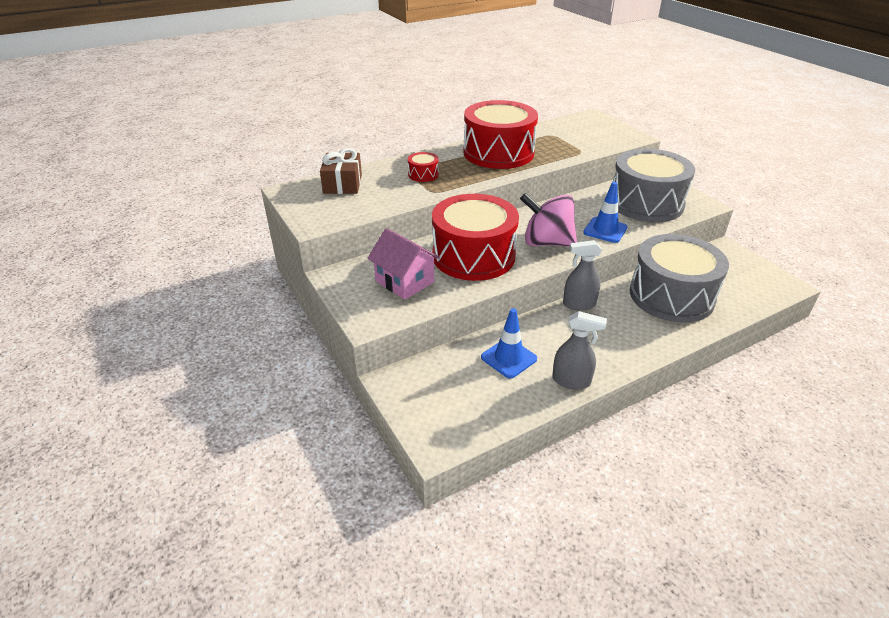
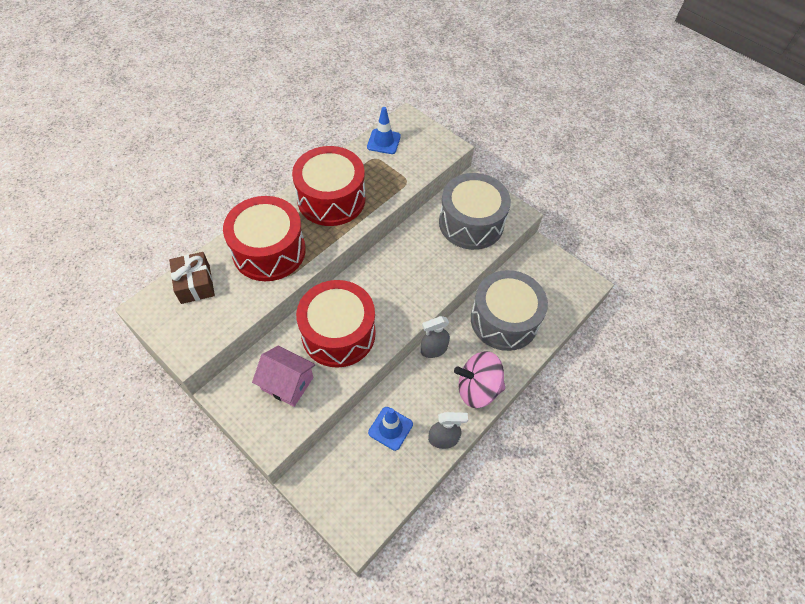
camera: 20 degrees left, 20 degrees up
(423, 174) = (269, 251): red drum -> red drum, size x2.47
(547, 242) = (397, 299): pink spinning top -> pink spinning top (477, 388)
(605, 230) = (443, 270): blue traffic cone -> blue traffic cone (383, 141)

